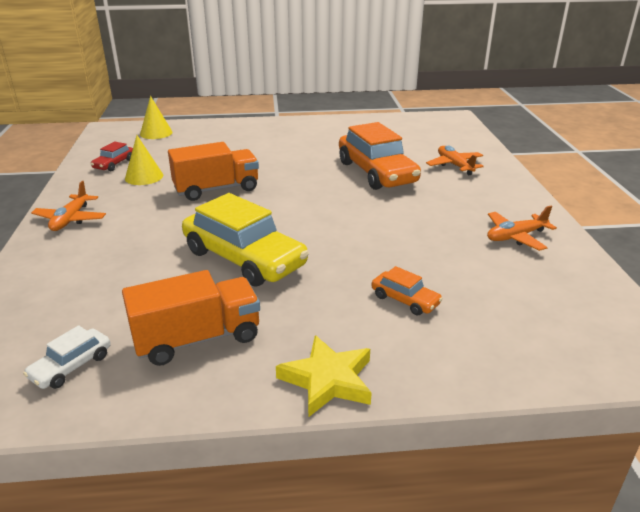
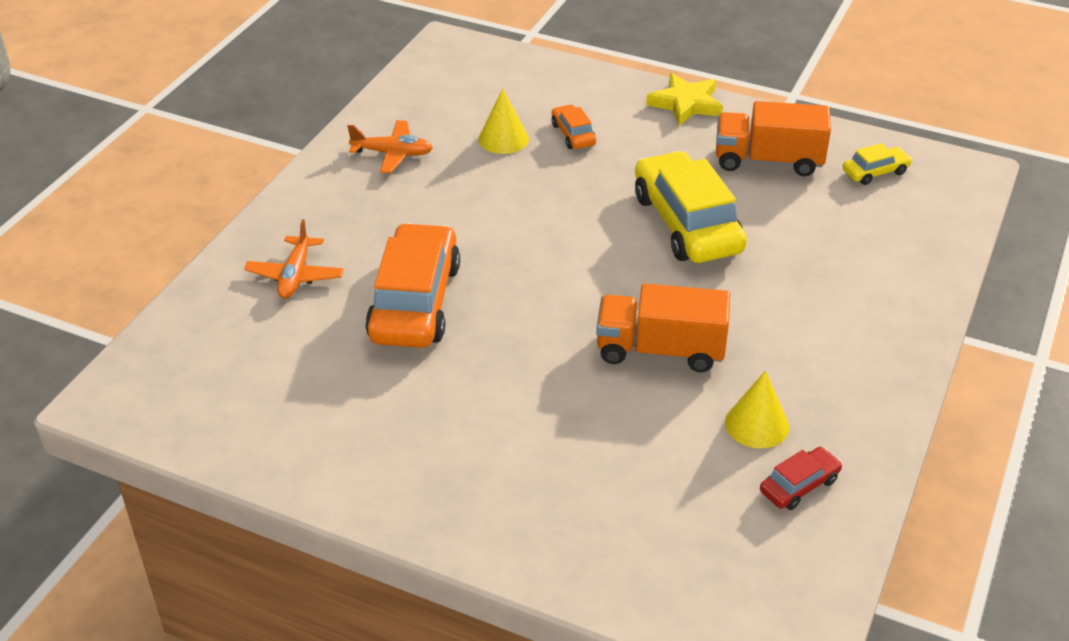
camera: 150 degrees left, 10 degrees up
(71, 219) = (876, 358): orange plane -> none
(71, 366) = (875, 172): white car -> yellow car
(156, 133) = (694, 583): yellow cone -> yellow cone (503, 139)

